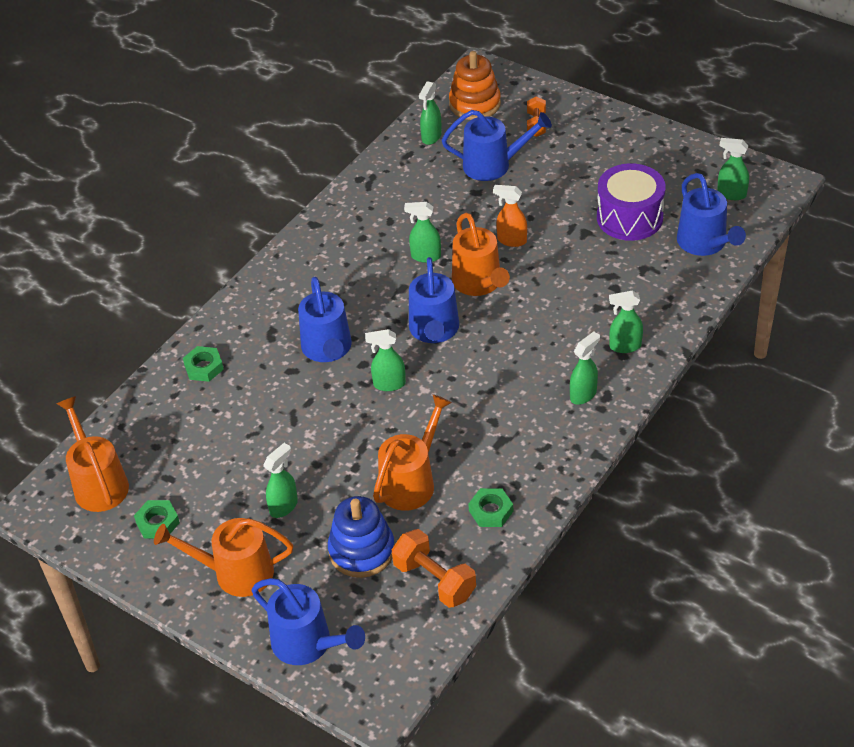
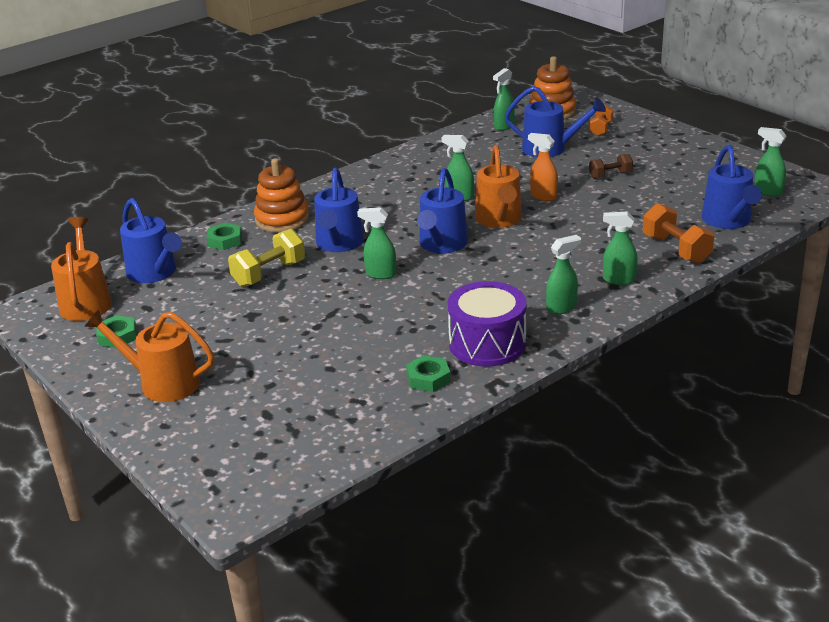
camera: 15 degrees right, 15 degrees down
(251, 324) = (282, 219): none -> orange stacking toy
(273, 405) = (269, 273): none -> yellow dumbbell
(284, 506) = (236, 343): green spray bottle -> none
(308, 644) = (195, 448): blue watering can -> blue watering can (155, 273)
(361, 550) = (288, 387): blue stacking toy -> none
(411, 481) = (363, 344): orange watering can -> none
(434, 580) = (345, 421): orange dumbbell -> orange dumbbell (676, 249)
(569, 196) = (610, 175): none -> brown dumbbell
(629, 217) = (661, 195): purple drum -> purple drum (487, 343)

